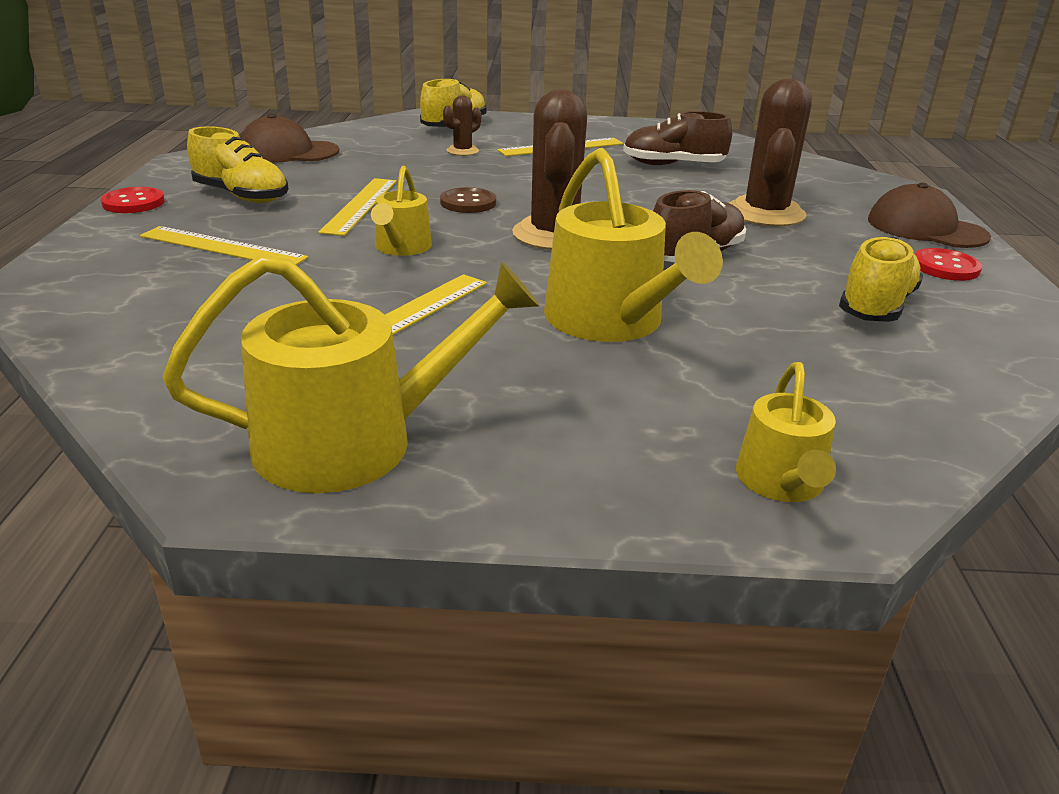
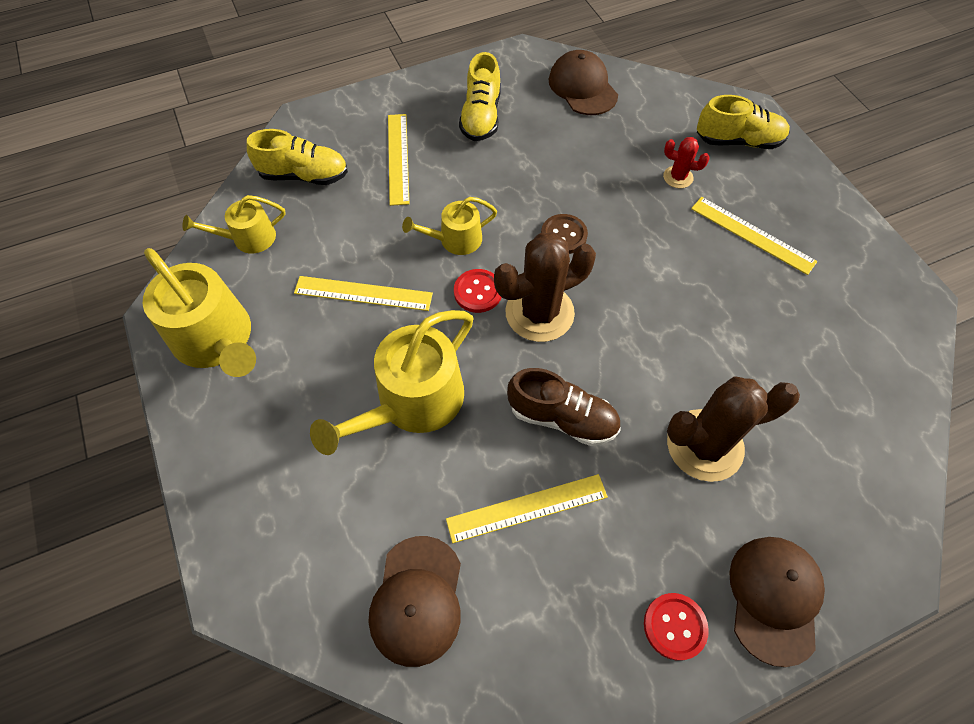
camera: 65 degrees right, 30 degrees up
(133, 203) = (433, 79): red button -> red button (478, 292)
(360, 205) = (511, 181): yellow ruler -> yellow ruler (527, 508)
(462, 151) = (678, 177): brown cactus -> red cactus
(673, 165) = (779, 334): brown shoe -> none
(781, 482) = (257, 556): yellow watering can -> yellow watering can (248, 238)
(875, 306) = (543, 574): yellow shoe -> yellow shoe (304, 175)
(887, 379) = (417, 600): none -> brown cap

